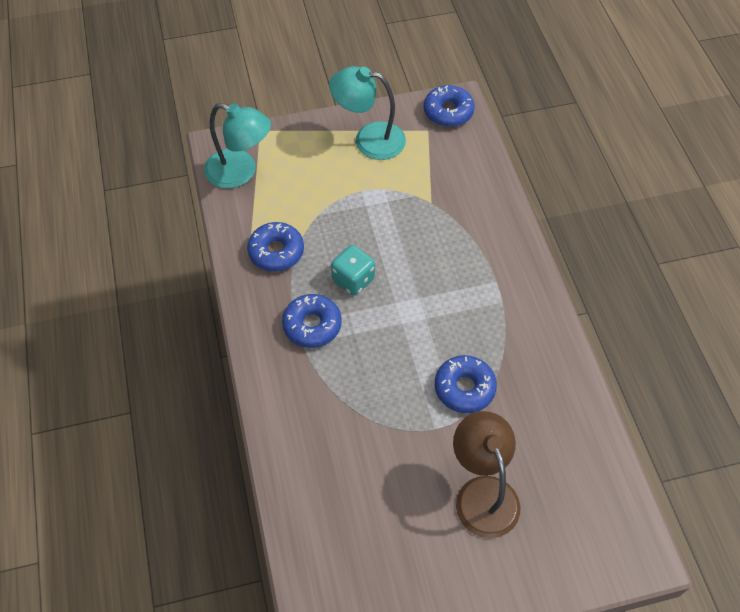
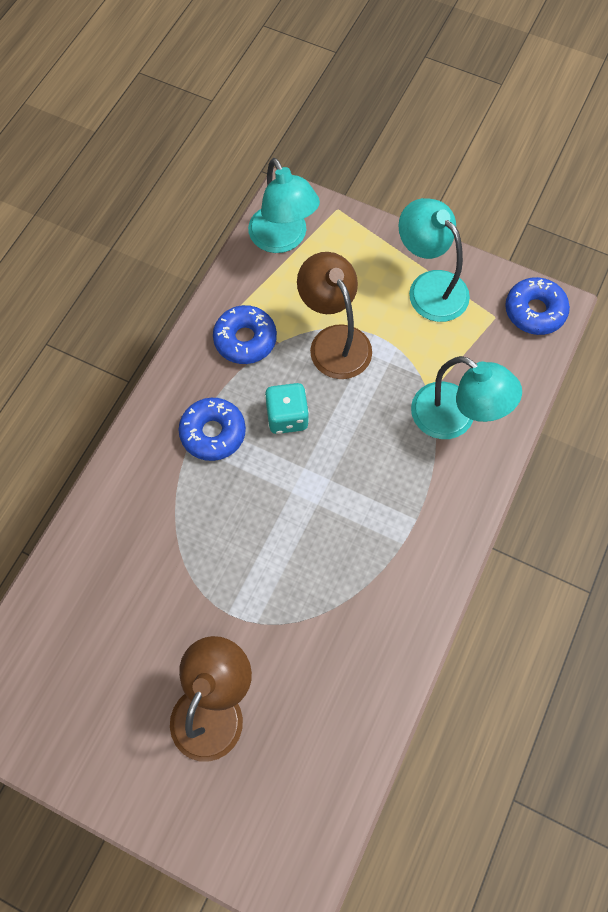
camera: 40 degrees right, 10 degrees up
(338, 212) = (334, 341): none -> brown lamp
(461, 206) = (455, 418): none -> turquoise lamp
(464, 388) = (289, 598): blue donut -> none

